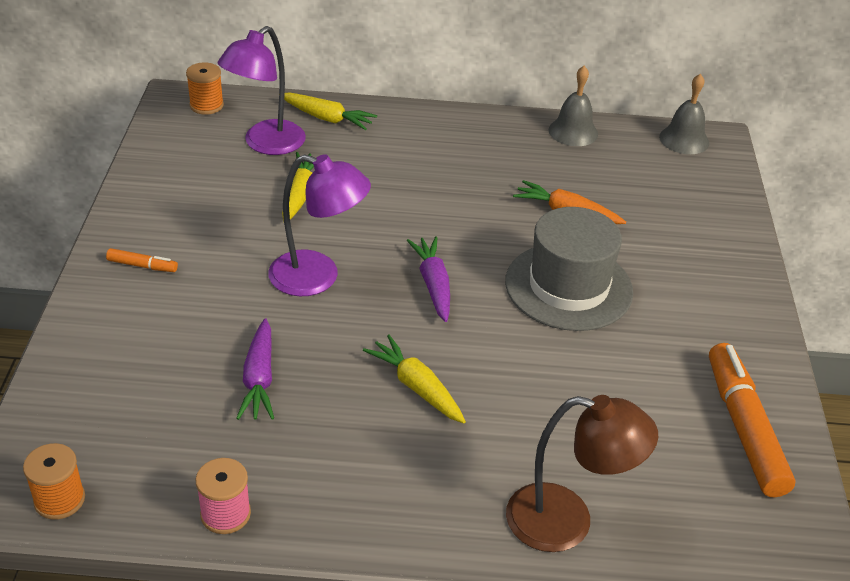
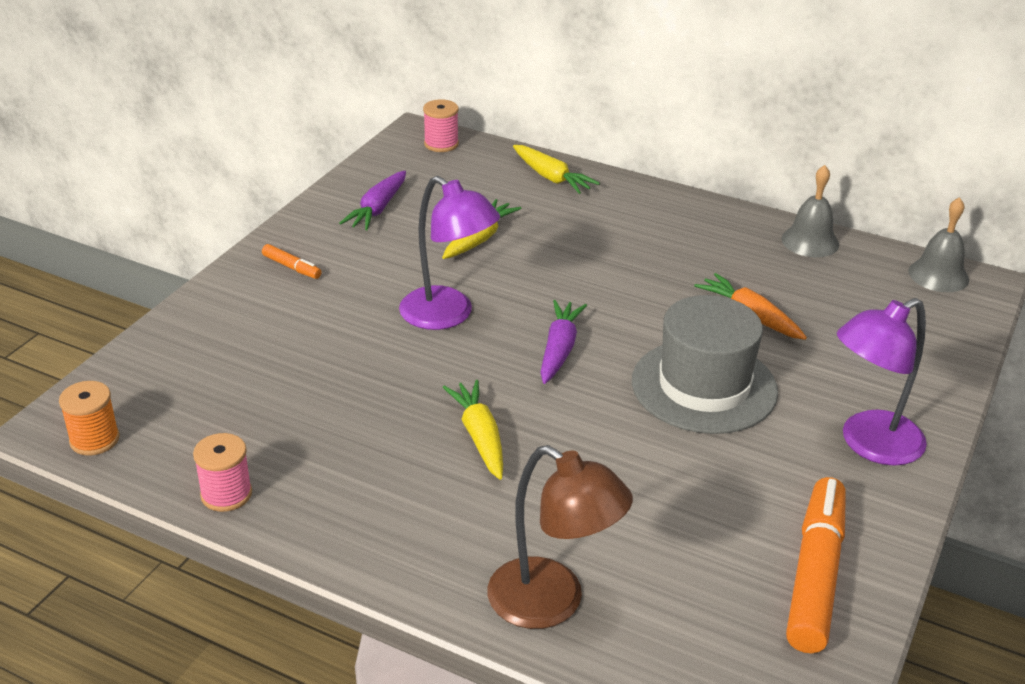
camera: 25 degrees right, 5 degrees down
(206, 105) = (441, 144): orange spool -> pink spool
(259, 379) = (333, 389): purple carrot -> purple carrot (377, 209)
(266, 144) = (475, 188): purple lamp -> purple lamp (869, 444)

